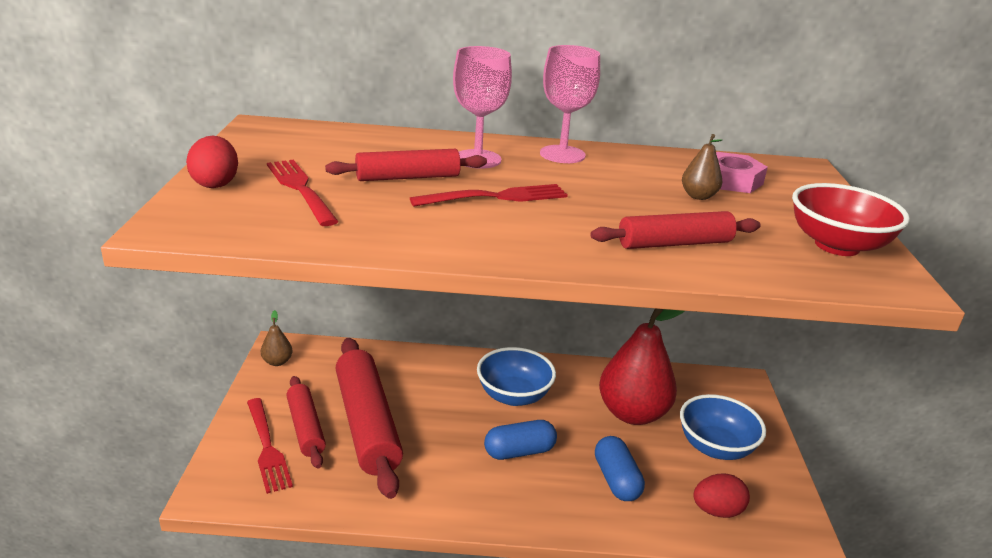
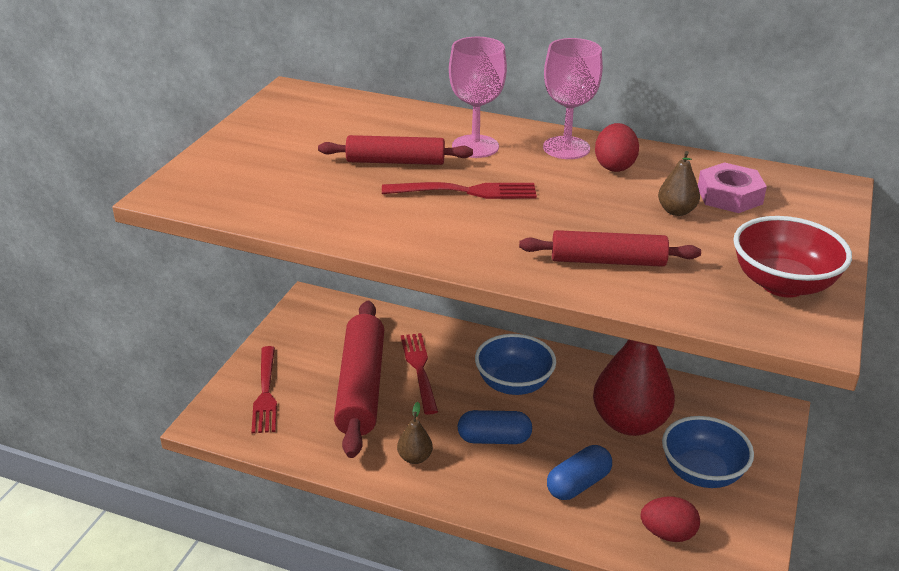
camera: 20 degrees right, 5 degrees up
(215, 183) = (224, 153): red egg -> red egg (614, 166)
(277, 362) = (301, 314): brown pear -> brown pear (415, 458)
(300, 189) = (292, 166): red fork -> red fork (419, 369)
(306, 428) = (305, 381): red rolling pin -> none
(616, 480) = (578, 484): blue capsule -> blue capsule turned 45 degrees clockwise

